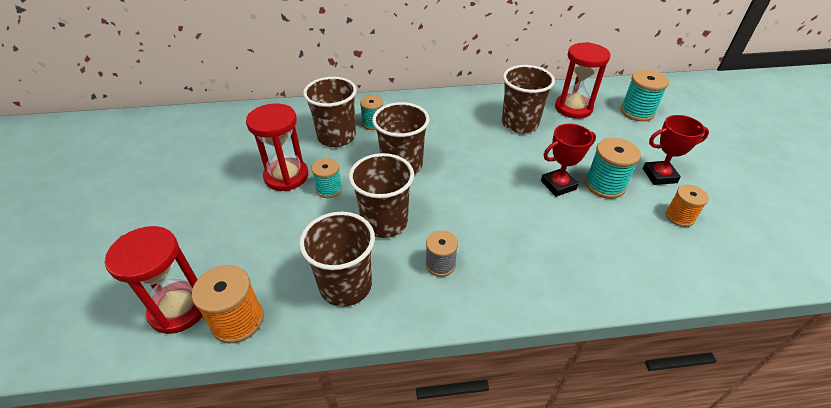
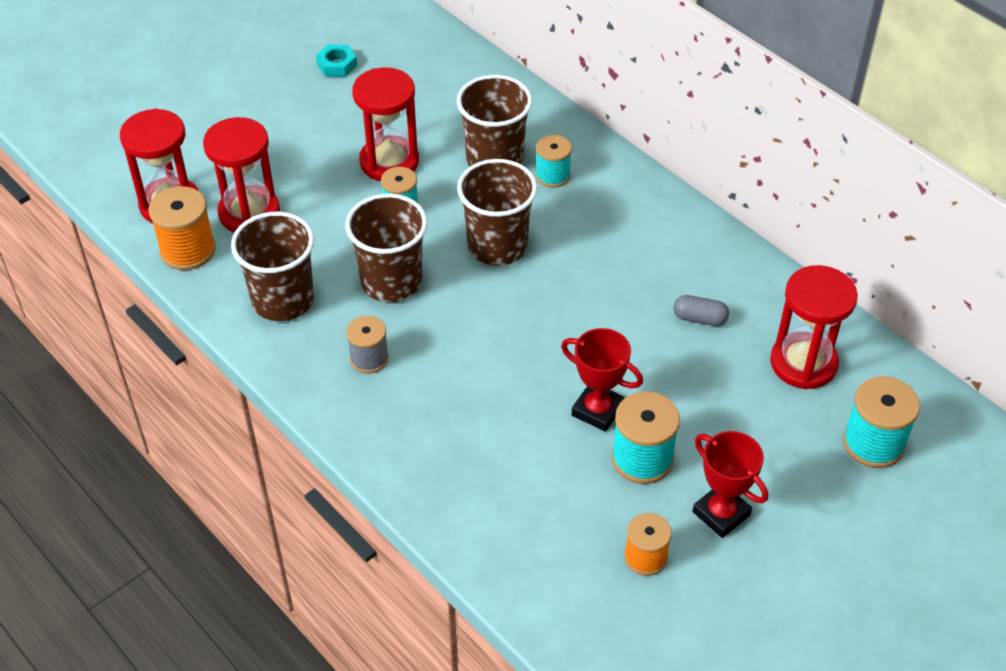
camera: 55 degrees right, 5 degrees up
(178, 160) = (337, 65): none -> turquoise nut
(245, 264) = (249, 213): none -> red hourglass
(519, 123) = (699, 318): brown cup -> grey capsule

